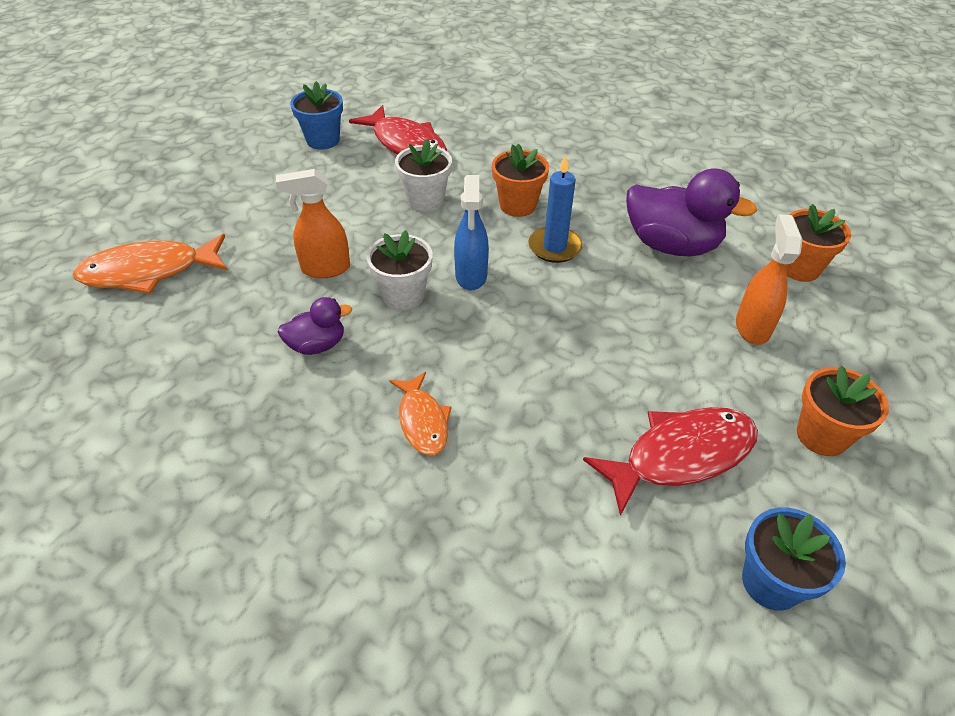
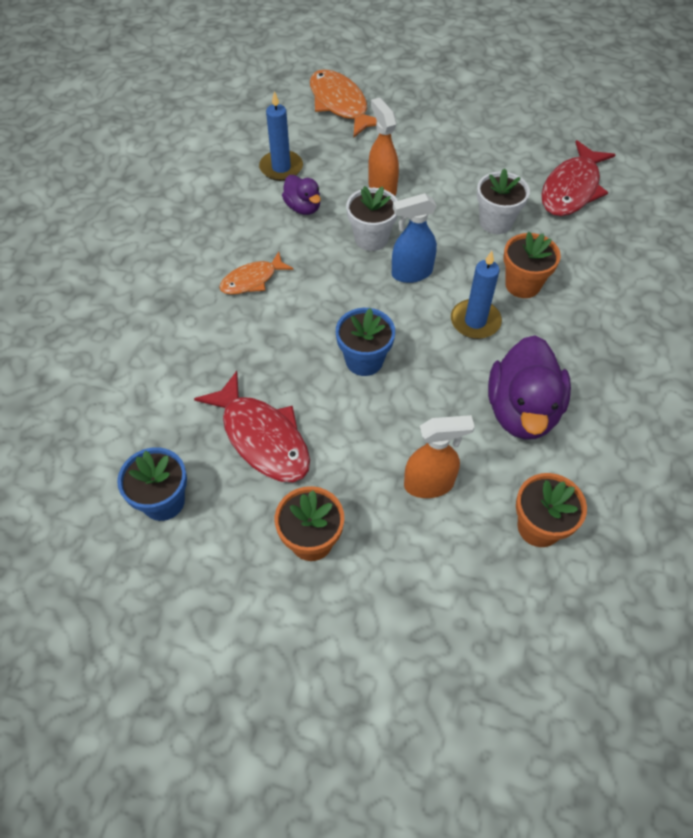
camera: 75 degrees right, 10 degrees up
(228, 352) = (281, 168): none -> blue candle
(323, 140) = (544, 137): blue flower pot -> blue flower pot (364, 360)

